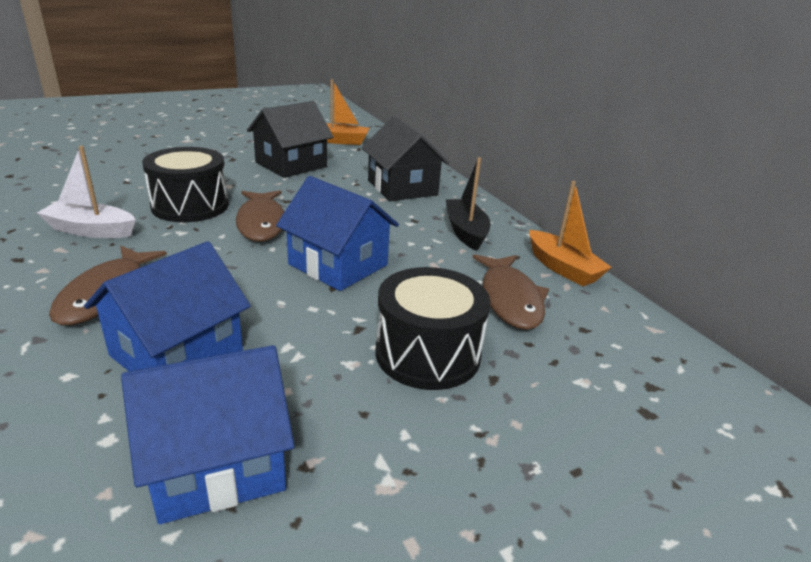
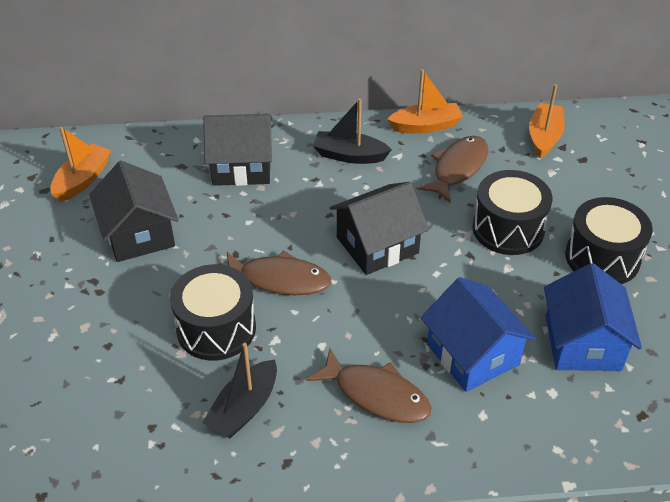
camera: 65 degrees left, 15 degrees up
(91, 230) = (244, 408): white boat -> black boat
(338, 264) = (377, 245): blue house -> black house
(428, 465) = (602, 258): none -> black drum
(510, 299) = (457, 168): brown fish -> brown fish turned 75 degrees counterclockwise
(652, 364) = (544, 137): none -> orange boat

